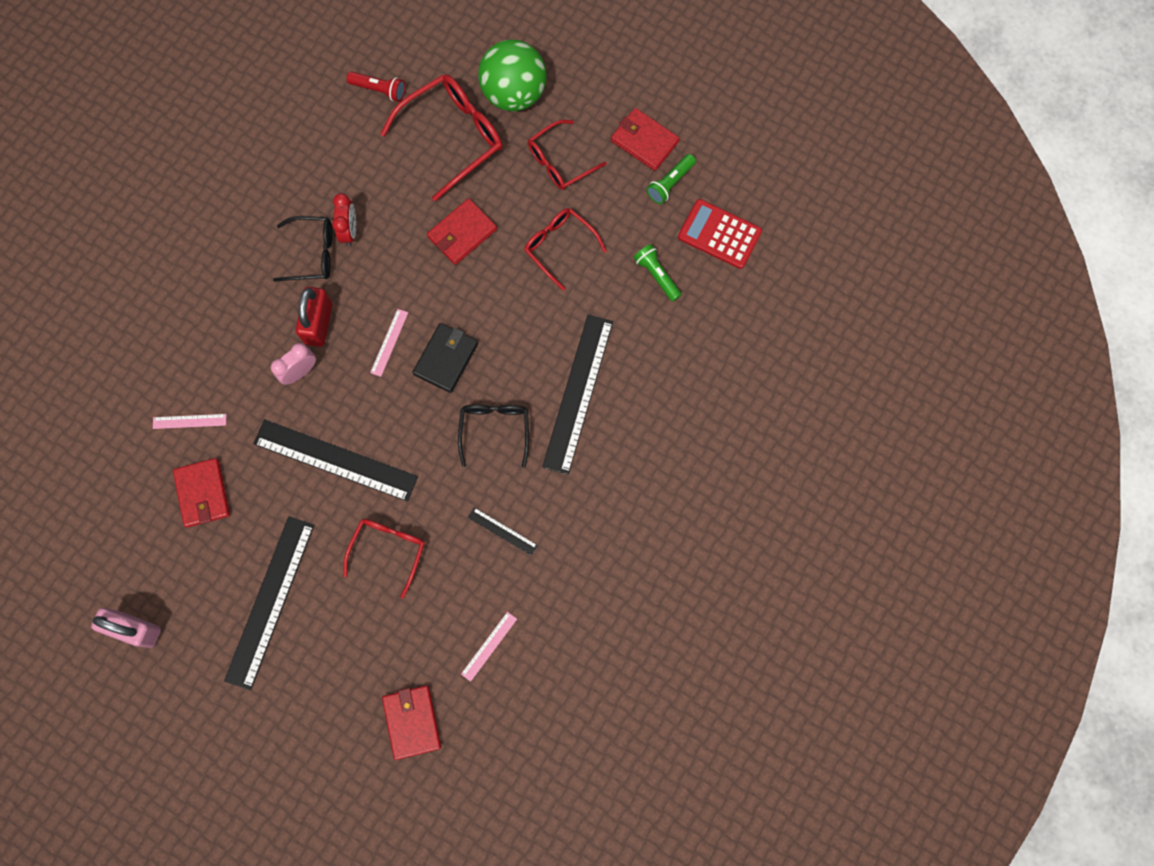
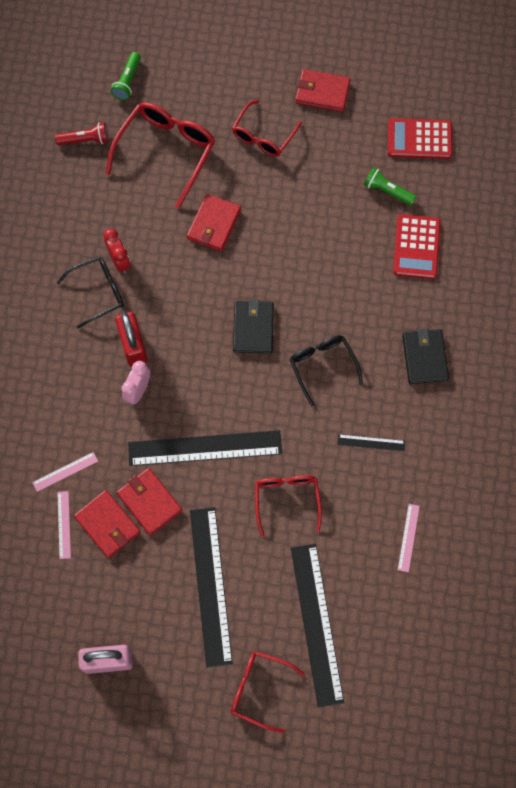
camera: 25 degrees left, 5 degrees down
(389, 342) = (199, 335): pink ruler -> pink ruler (64, 524)
(412, 721) = (378, 626): red wallet -> red wallet (149, 502)
(514, 93) = (198, 98): green ball -> none
(559, 246) = (298, 201): red glasses -> red glasses (259, 689)
(578, 393) = (374, 308): black ruler -> black ruler (317, 623)
(603, 468) = (424, 357): none -> black wallet
(656, 348) = (416, 247): none -> red calculator
(670, 183) = (360, 116): green flashlight -> green flashlight (128, 81)

